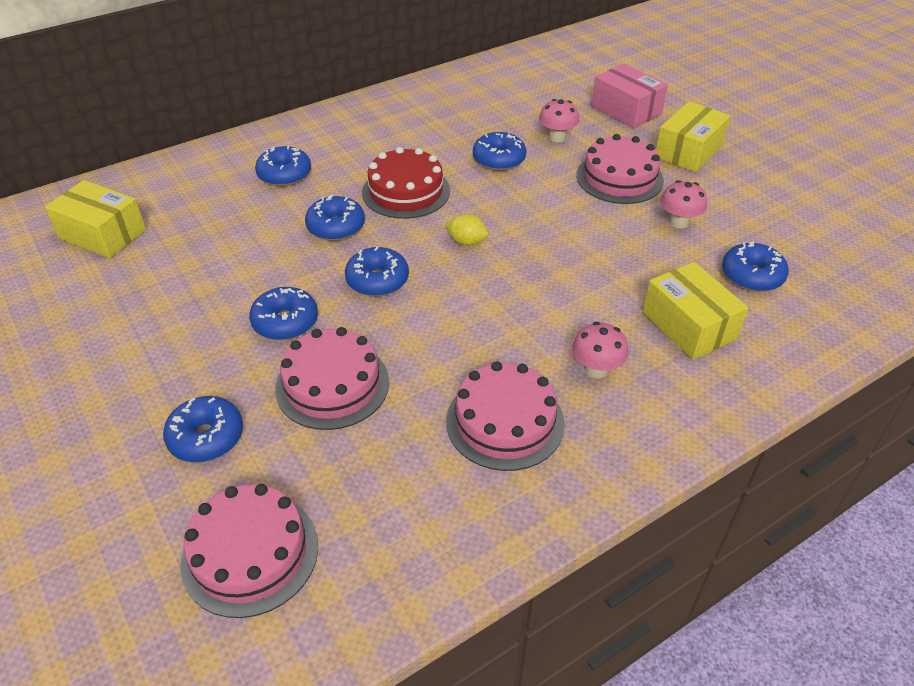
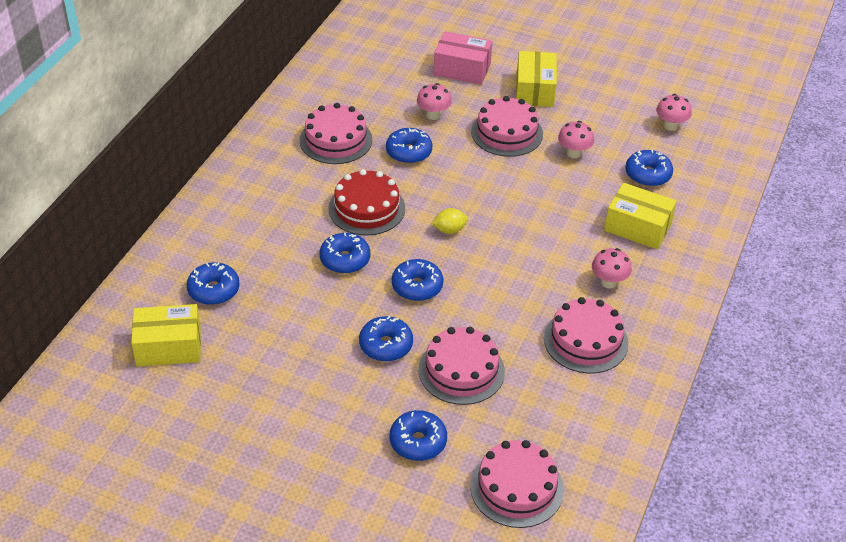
camera: 35 degrees left, 0 degrees up
(284, 175) = (257, 234): blue donut -> blue donut (213, 290)
(440, 126) = (336, 140): none -> pink cake
(827, 237) = (670, 126): none -> pink mushroom

